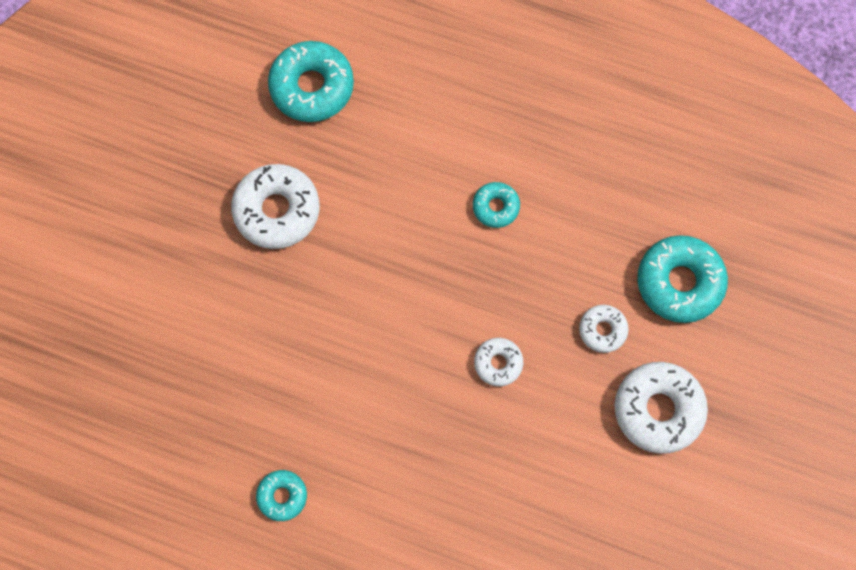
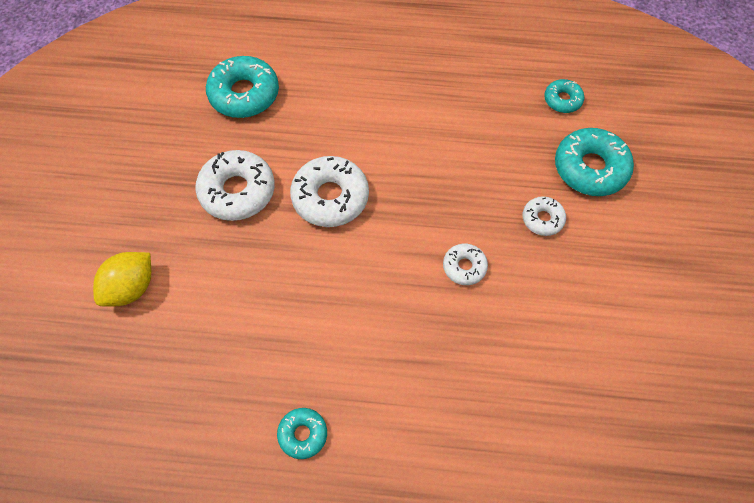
camera: 15 degrees left, 10 degrees down
(143, 296) = (131, 288): none -> yellow lemon
(495, 207) = (421, 147): turquoise donut -> turquoise donut (562, 100)
(658, 409) = (613, 270): white donut -> white donut (330, 197)

